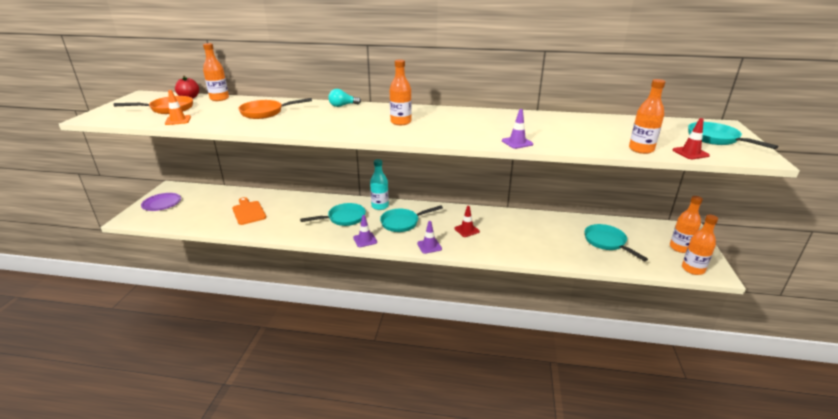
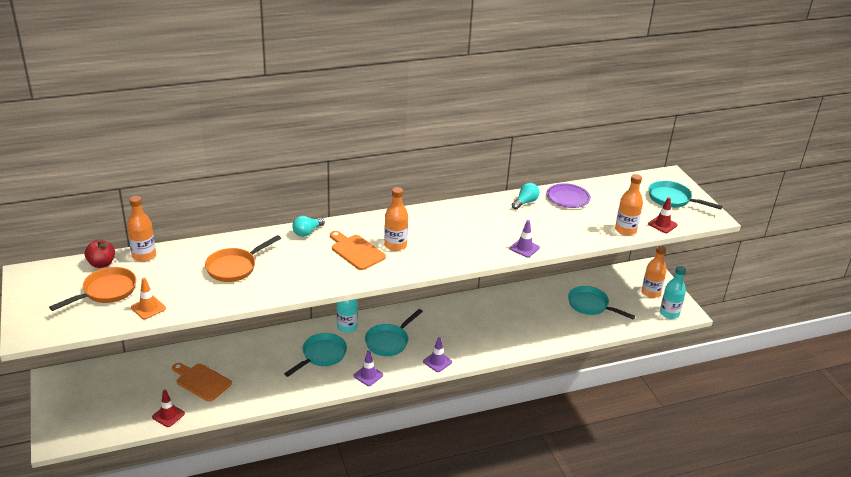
camera: 30 degrees left, 5 degrees up
(162, 204) = (74, 405): purple plate -> purple plate (567, 198)
(364, 120) = (356, 251): none -> orange cutting board
(466, 230) = (459, 330): red traffic cone -> red traffic cone (168, 415)
(548, 118) = (525, 202): none -> turquoise light bulb
(692, 269) = (669, 313): orange bottle -> turquoise bottle

